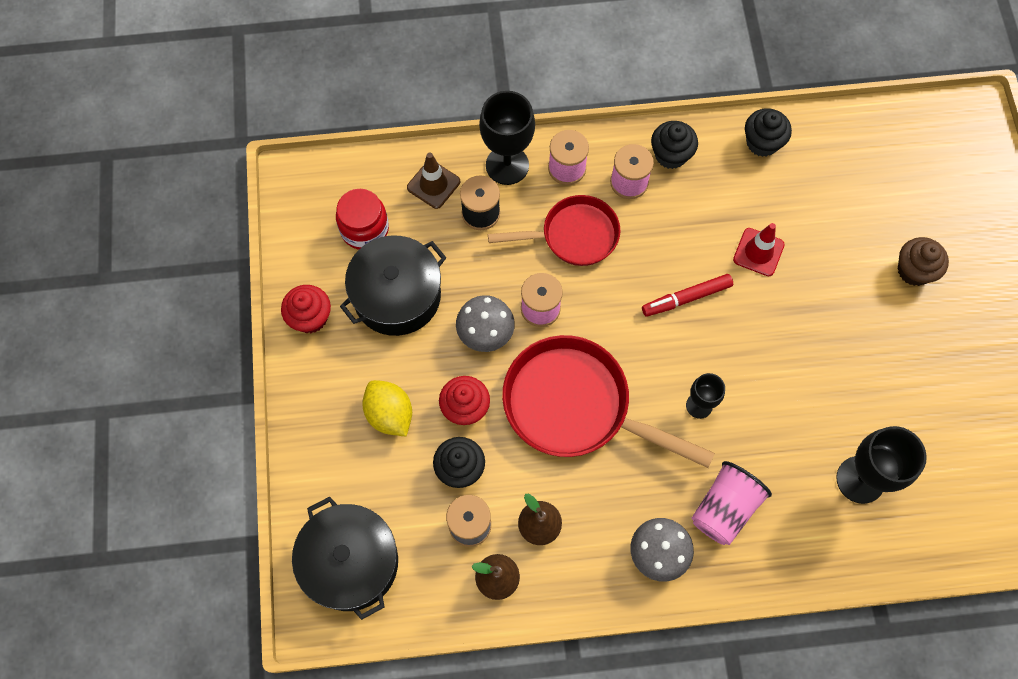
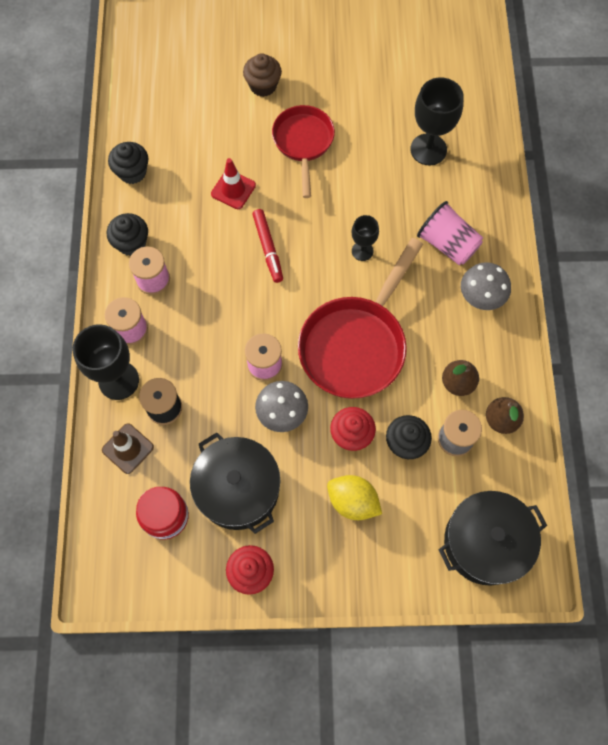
camera: 85 degrees left, 0 degrees up
(389, 414) = (352, 501): yellow lemon -> yellow lemon turned 60 degrees clockwise
(573, 235) = (198, 330): red pan -> red pan (303, 143)

